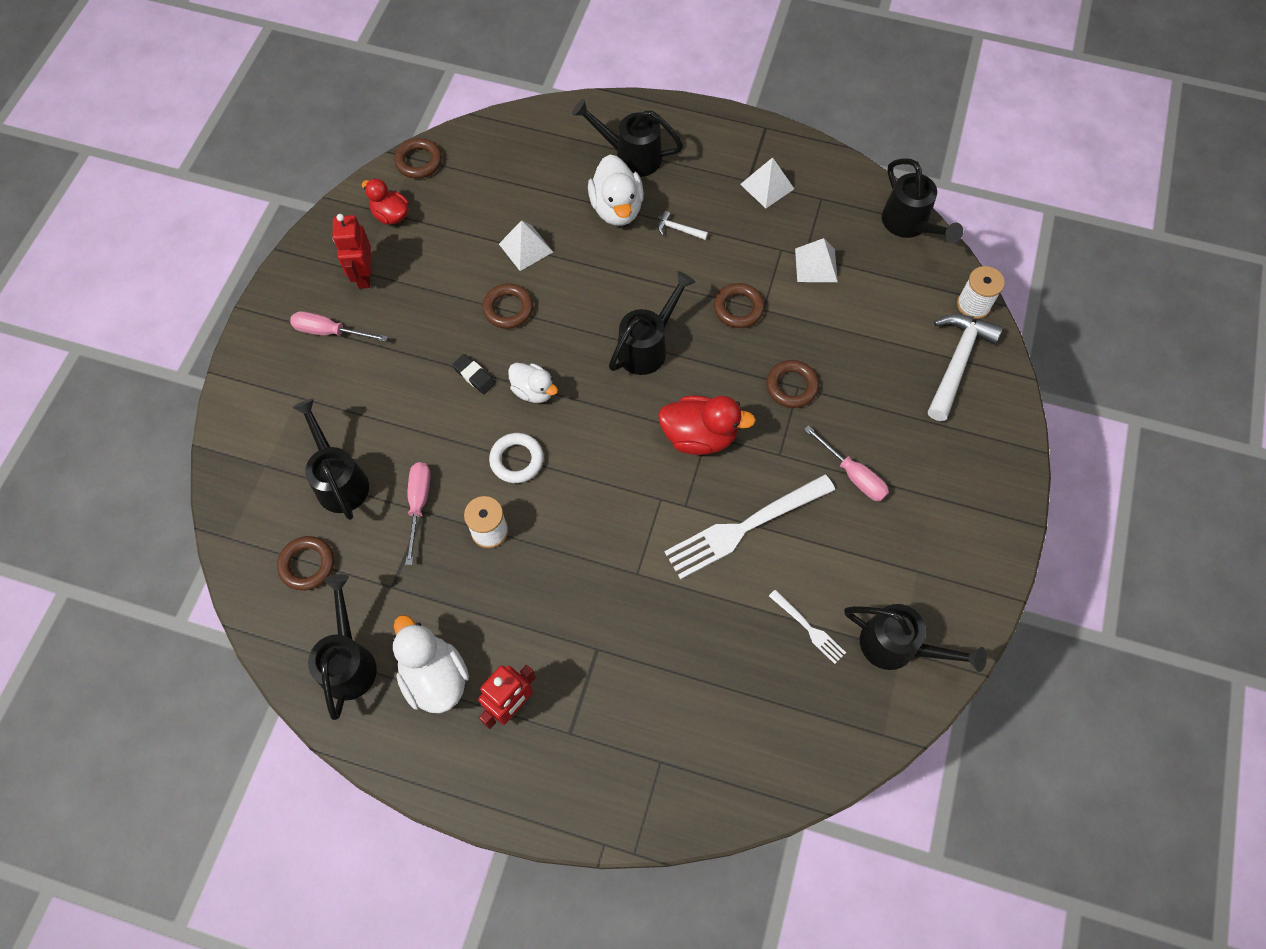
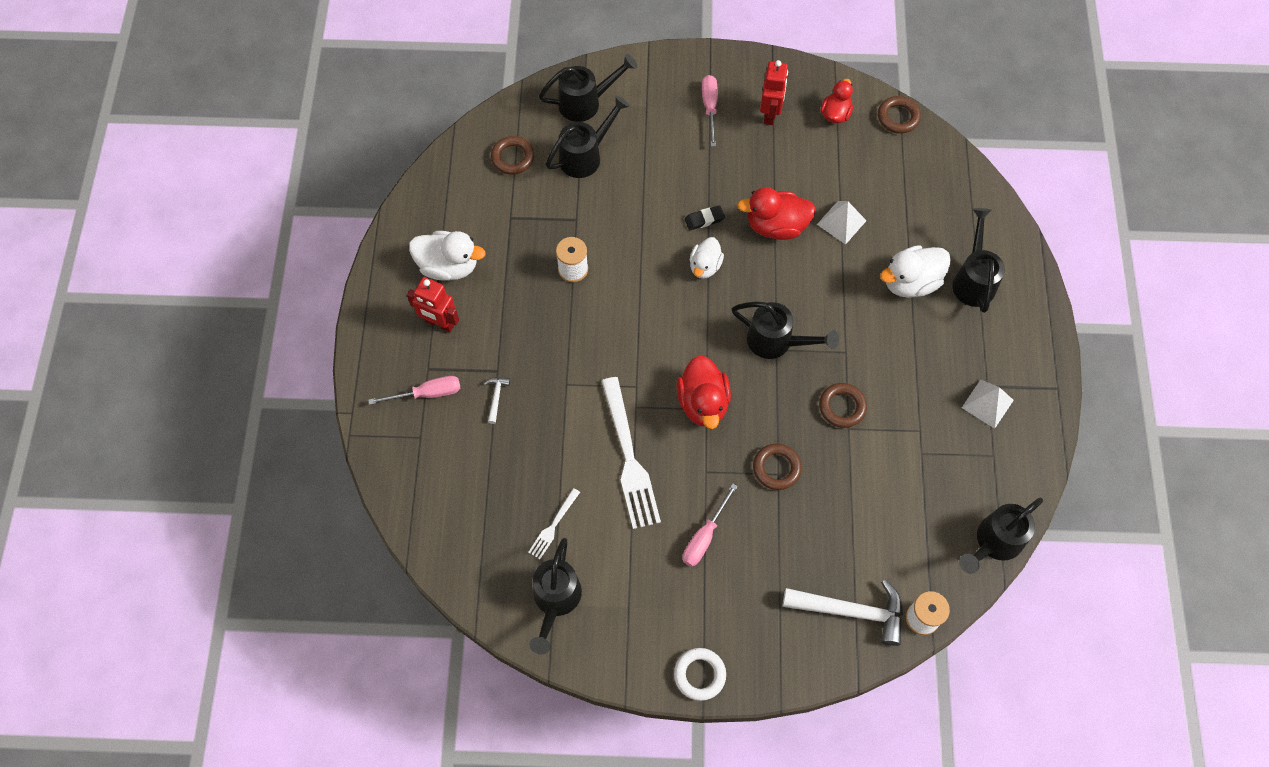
camera: 75 degrees right, 0 degrees up
(349, 661) = (447, 208): black watering can -> black watering can (586, 102)
(364, 275) = (770, 114): red robot -> red robot turned 120 degrees clockwise
(419, 504) = (581, 214): pink screwdriver -> pink screwdriver (427, 393)
(434, 677) = (448, 266): white duck -> white duck turned 60 degrees clockwise
(474, 376) = (704, 219): black eraser -> black eraser turned 45 degrees clockwise
(508, 309) = (776, 226): brown ring -> red duck
(517, 460) = (639, 271): white ring -> white ring (699, 675)
(679, 229) = (908, 338): white hammer -> white hammer (496, 397)
(745, 527) = (629, 457): white fork -> white fork turned 150 degrees counterclockwise
(816, 265) = (914, 465): white pyramid -> none

